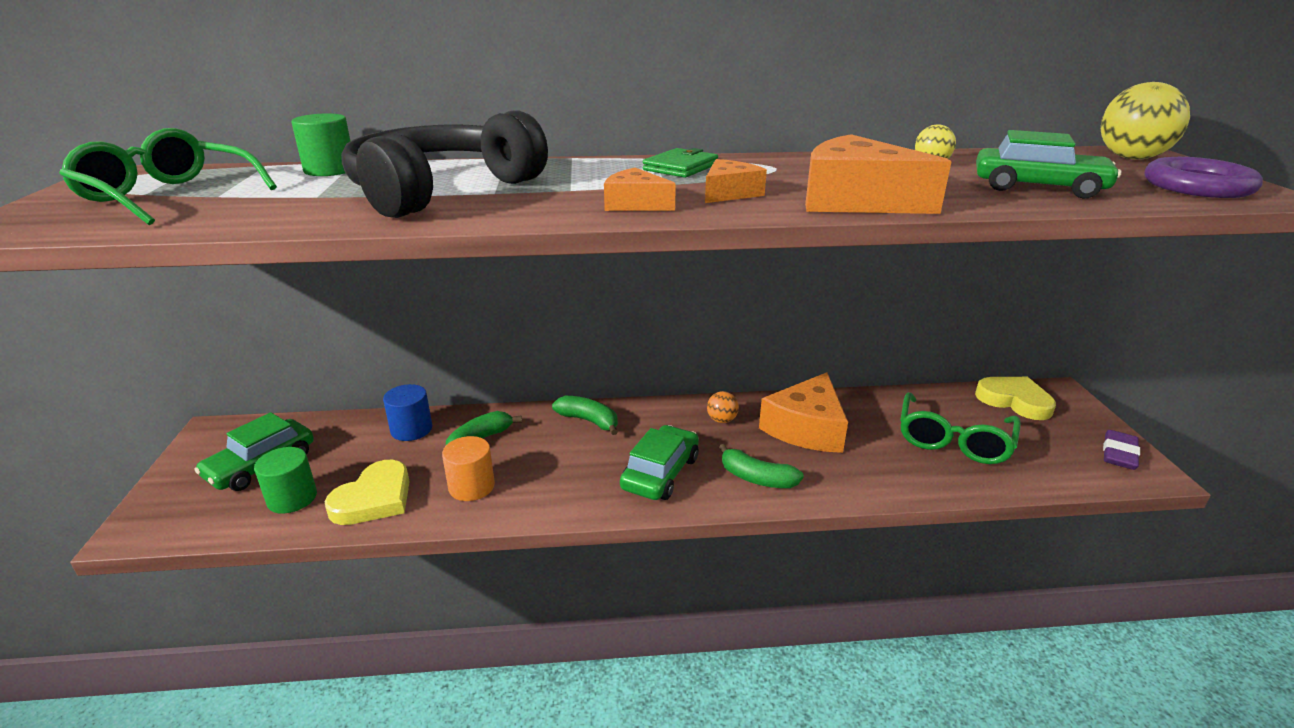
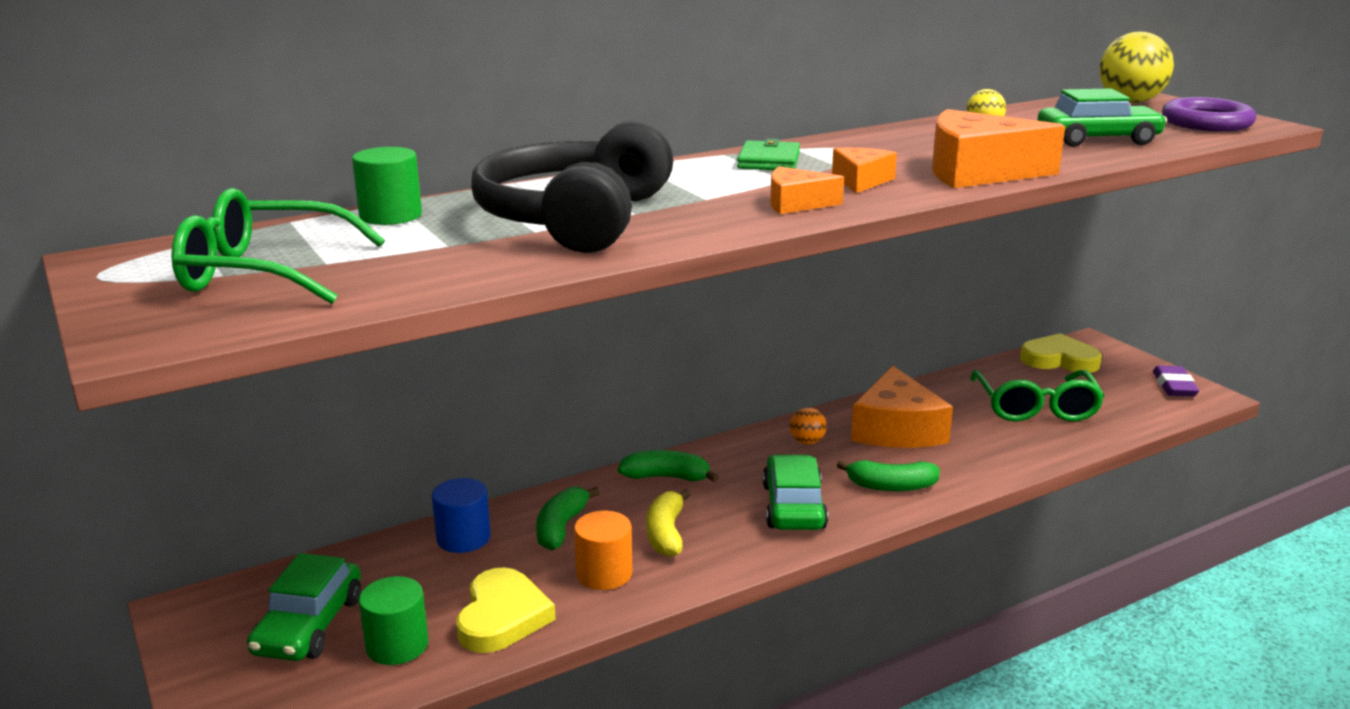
camera: 25 degrees left, 5 degrees down
(545, 467) = (666, 533): none -> yellow banana

